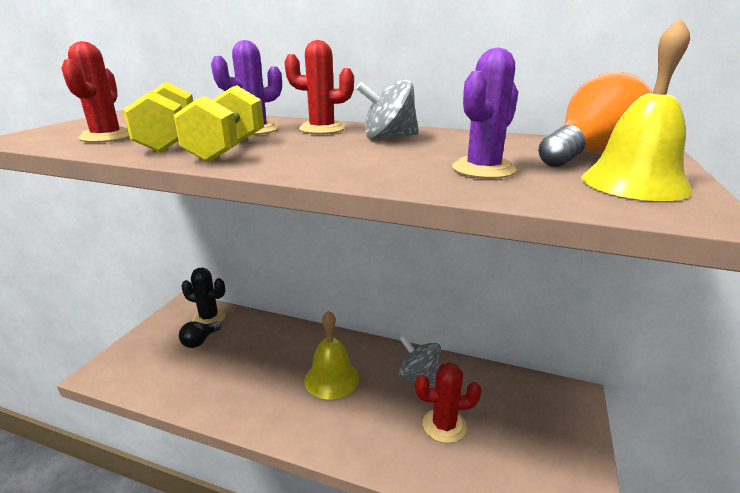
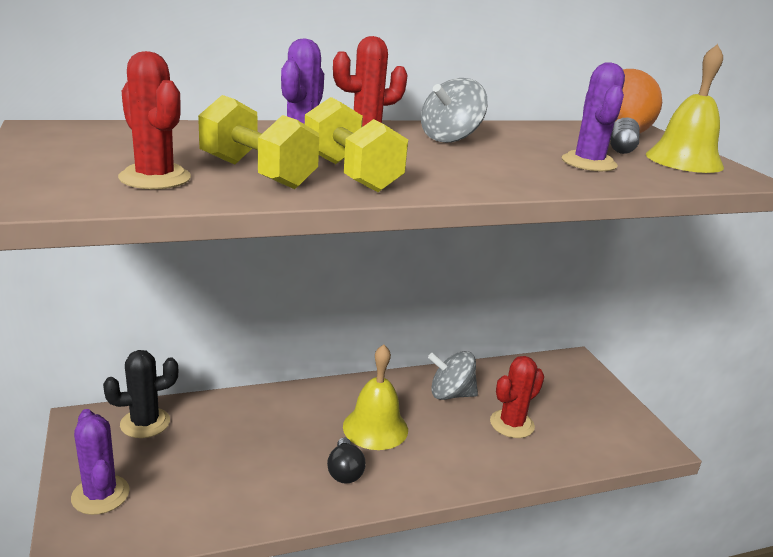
camera: 40 degrees left, 0 degrees up
(141, 350) = (100, 495): none -> purple cactus
(200, 341) = (172, 453): black light bulb -> black light bulb (345, 471)

